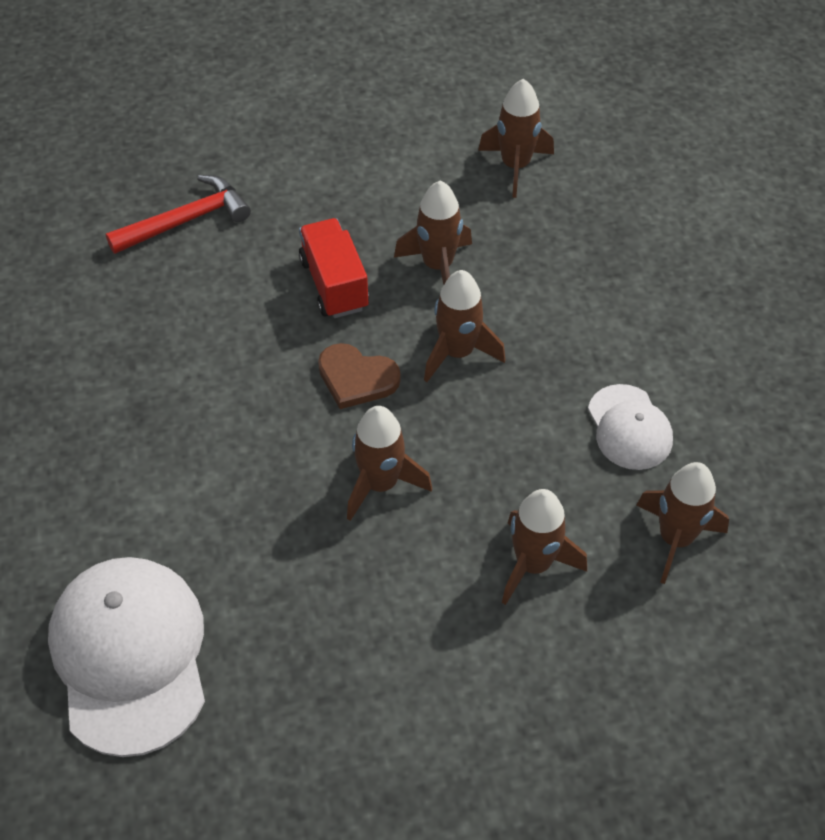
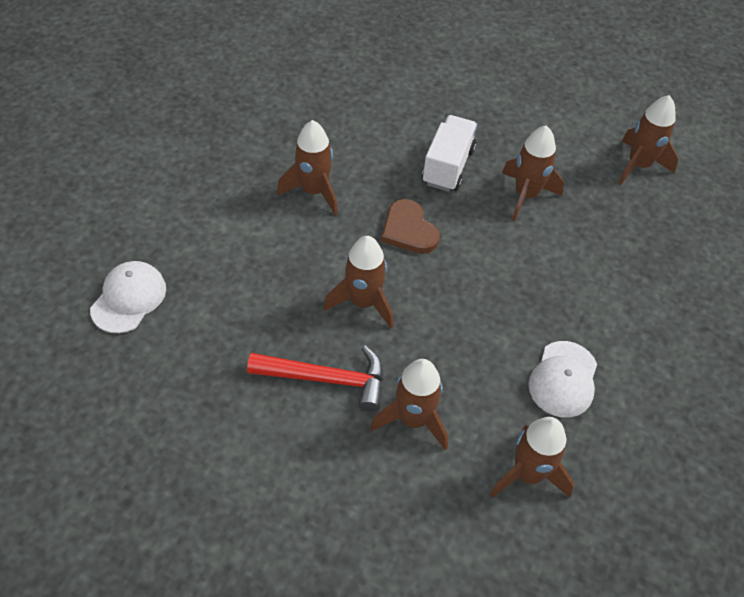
camera: 35 degrees right, 0 degrees up
(130, 655) = (129, 298): white cap -> white cap, size x0.55
(187, 220) = (393, 78): red hammer -> red hammer (327, 379)
(334, 284) = (448, 166): red truck -> white truck
(457, 352) = (488, 256): brown rocket -> brown rocket (314, 191)

